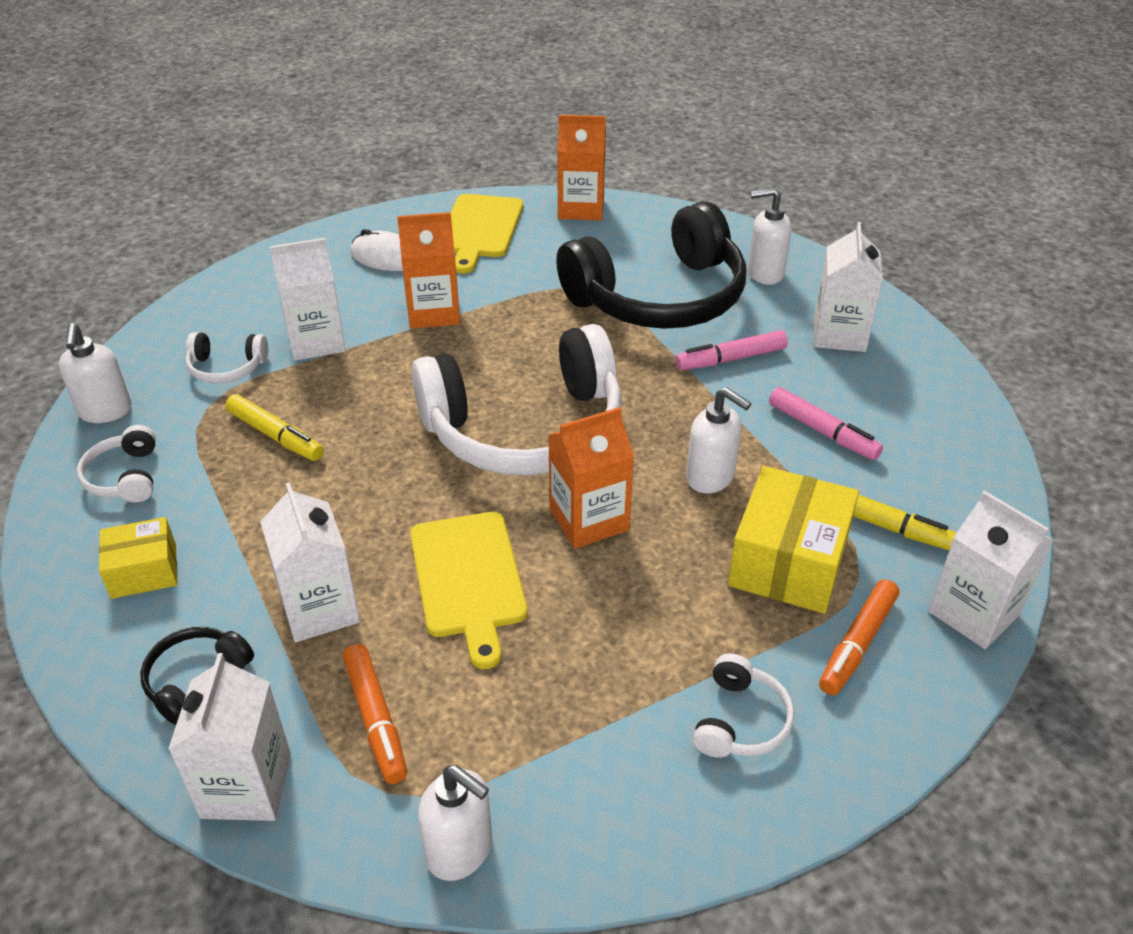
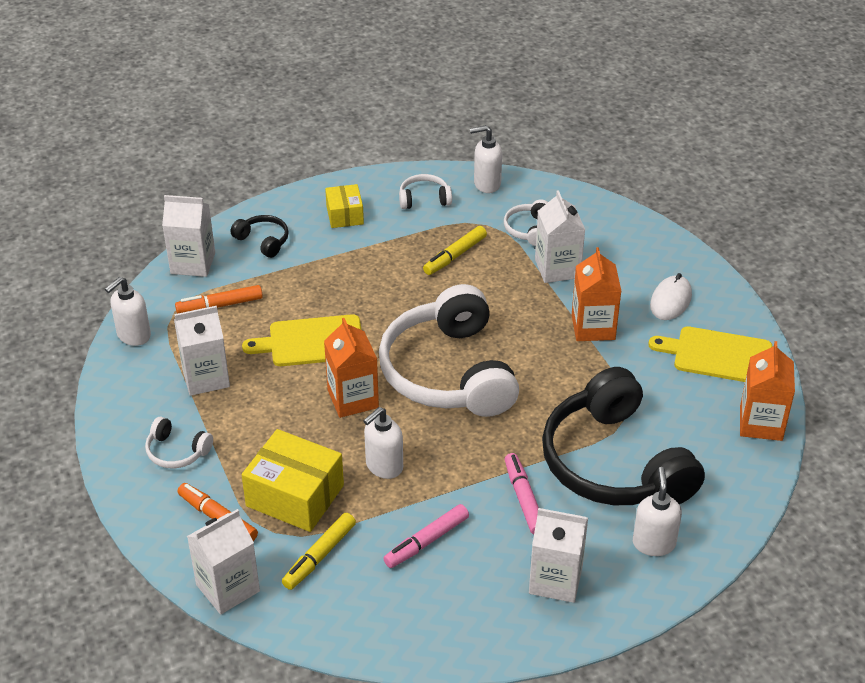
camera: 95 degrees right, 0 degrees up
(320, 609) = (302, 282): white carton -> white carton (206, 378)

